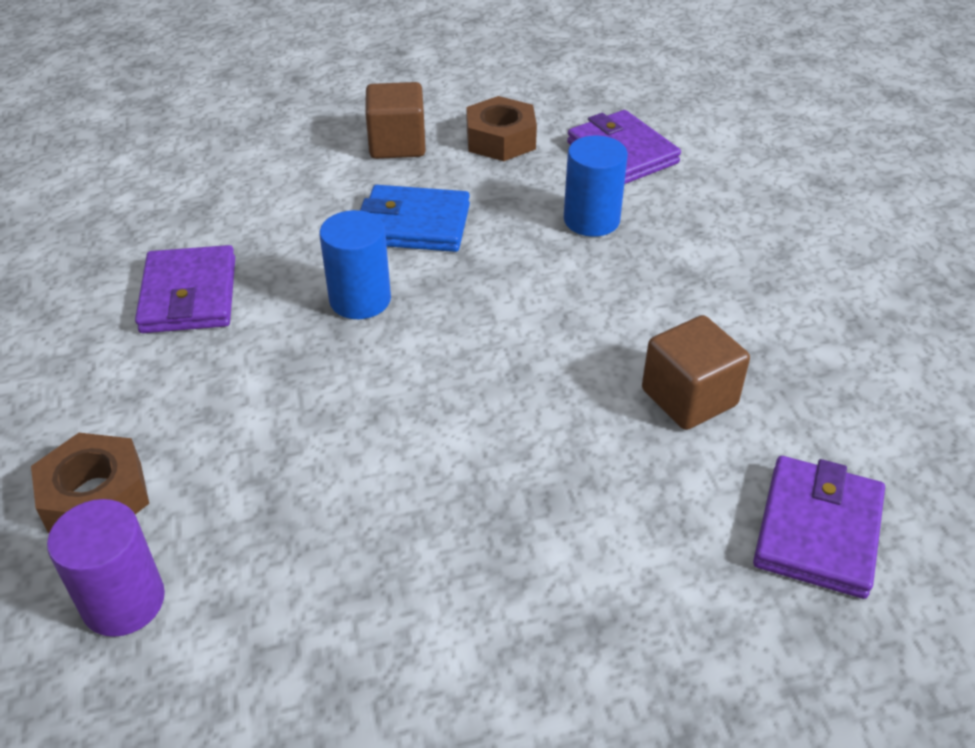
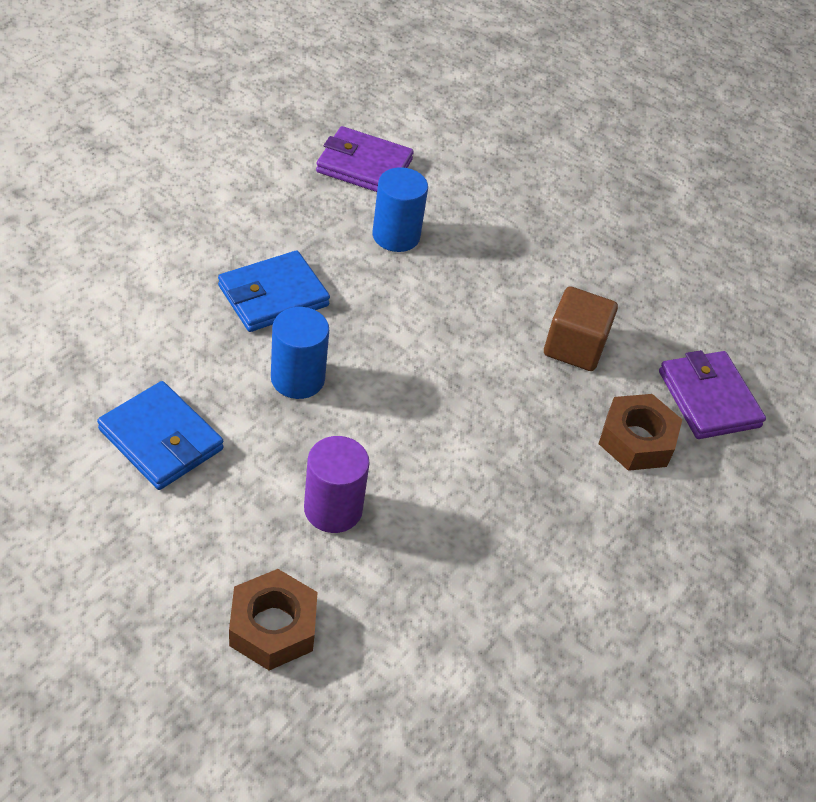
camera: 45 degrees left, 5 degrees up
(123, 602) = (374, 679): purple cylinder -> purple cylinder (333, 509)
(189, 295) = (161, 439): purple wallet -> blue wallet
(397, 144) = (184, 227): brown cube -> none
(500, 139) = (263, 189): brown nut -> brown nut (636, 440)

